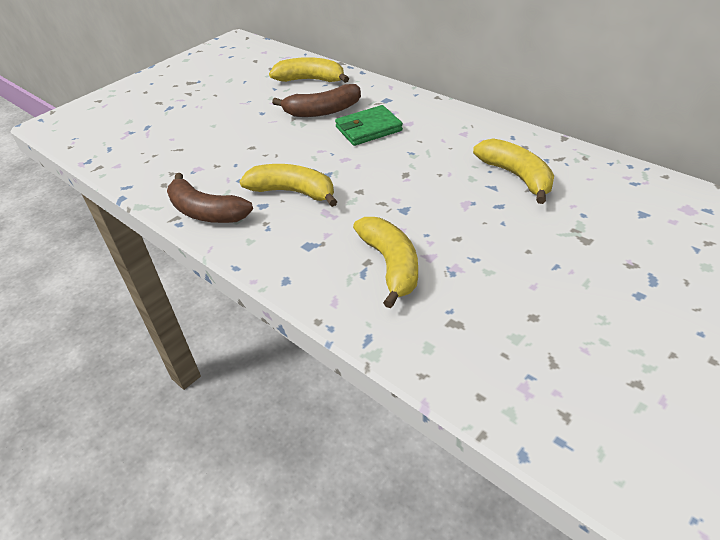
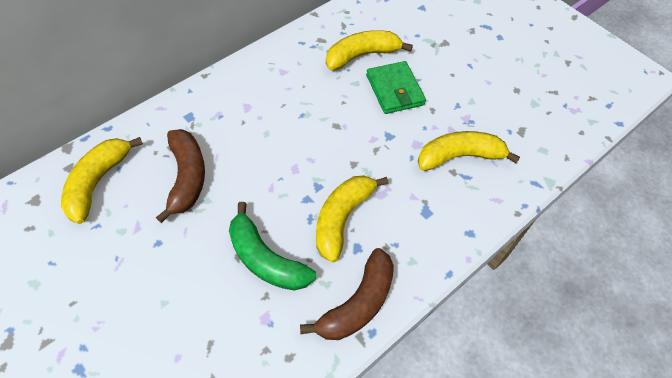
camera: 90 degrees left, 15 degrees up
(249, 159) = (265, 259): none -> green banana
(368, 129) = (245, 141): green wallet -> green wallet (394, 90)

